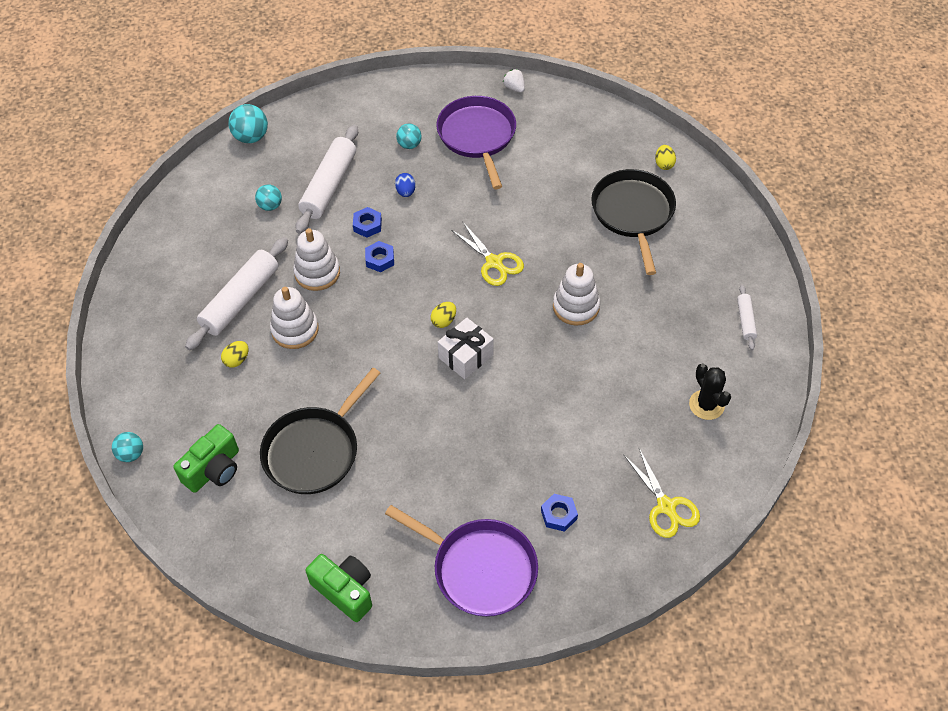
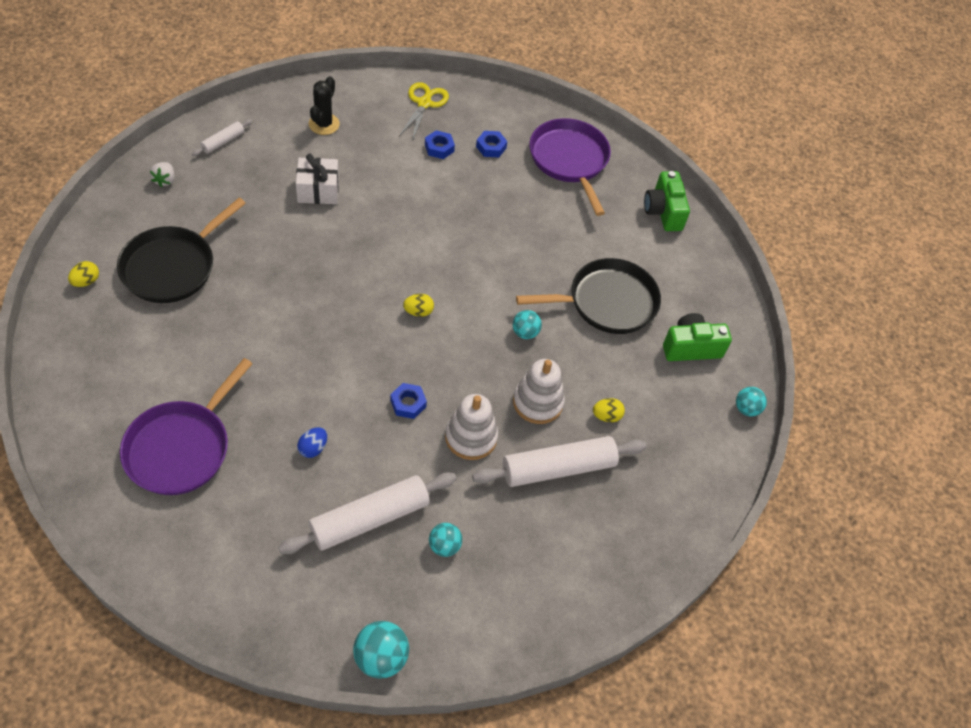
camera: 145 degrees left, 0 degrees up
(367, 225) = (382, 445): blue nut -> blue nut (439, 148)
(409, 145) = (249, 497): turquoise ball -> turquoise ball (525, 333)
(466, 356) = (433, 275): white gift -> white gift (318, 190)
(494, 262) = (325, 322): yellow scissors -> none
(514, 88) = (75, 470): white strawberry -> white strawberry (165, 180)
(576, 306) = (314, 241): white stacking toy -> none

